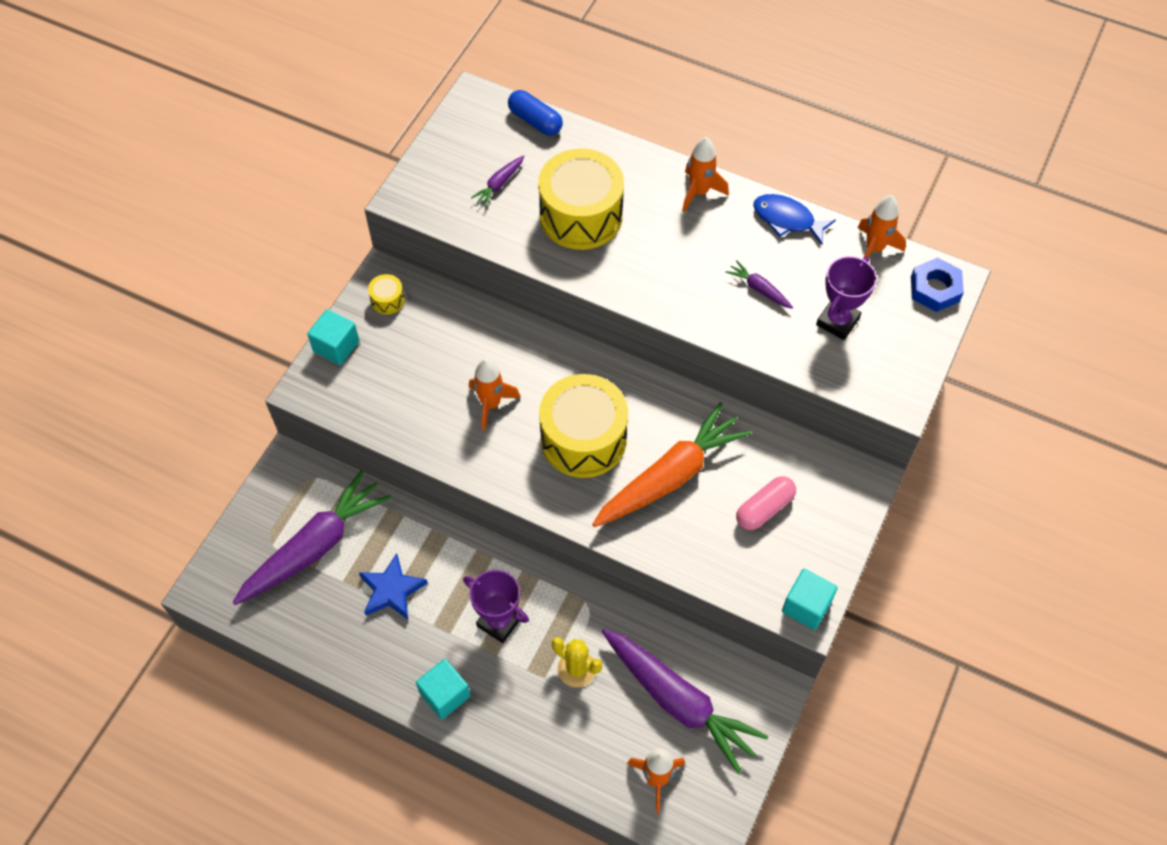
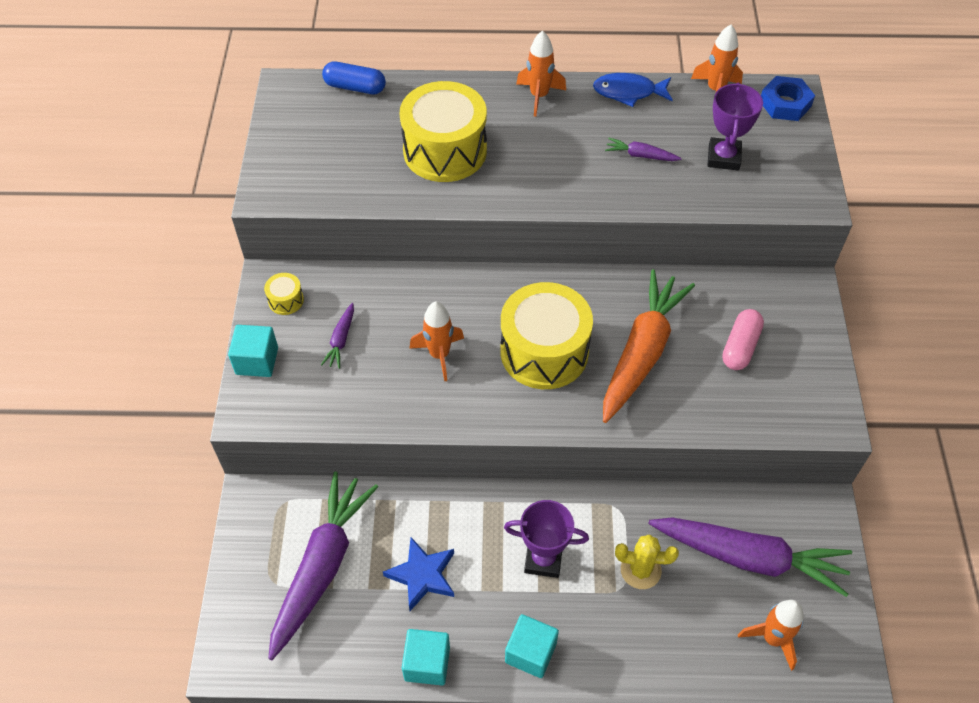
camera: 25 degrees left, 5 degrees down
(499, 184) = (352, 150): purple carrot -> purple carrot (341, 340)
(806, 606) = (828, 415): turquoise cube -> turquoise cube (427, 663)

